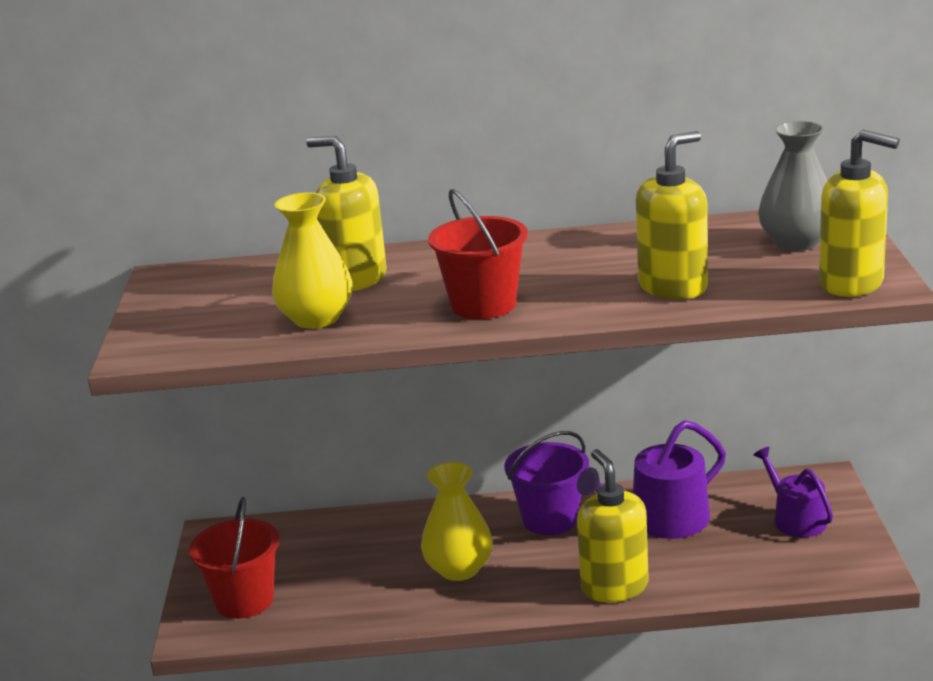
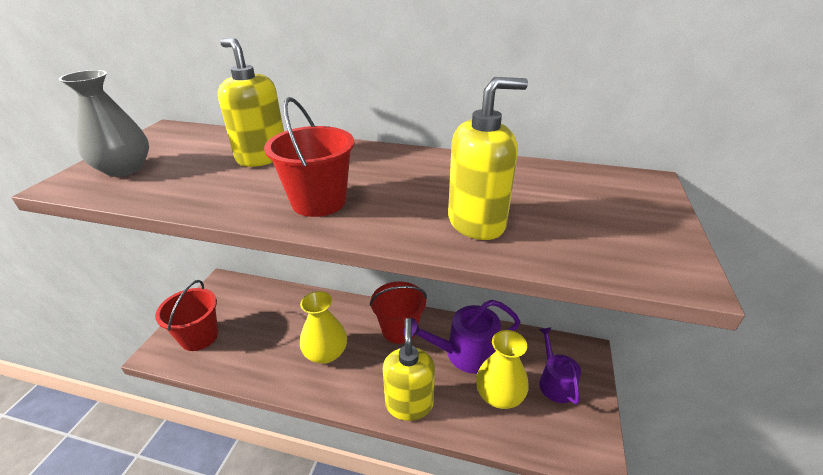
camera: 15 degrees right, 10 degrees up
(316, 318) = (200, 184): yellow vase -> yellow vase (499, 395)
(550, 519) = (399, 329): purple bucket -> red bucket
(796, 242) = (606, 201): grey vase -> grey vase (124, 169)
(852, 283) = (647, 262): yellow soap dispenser -> none

